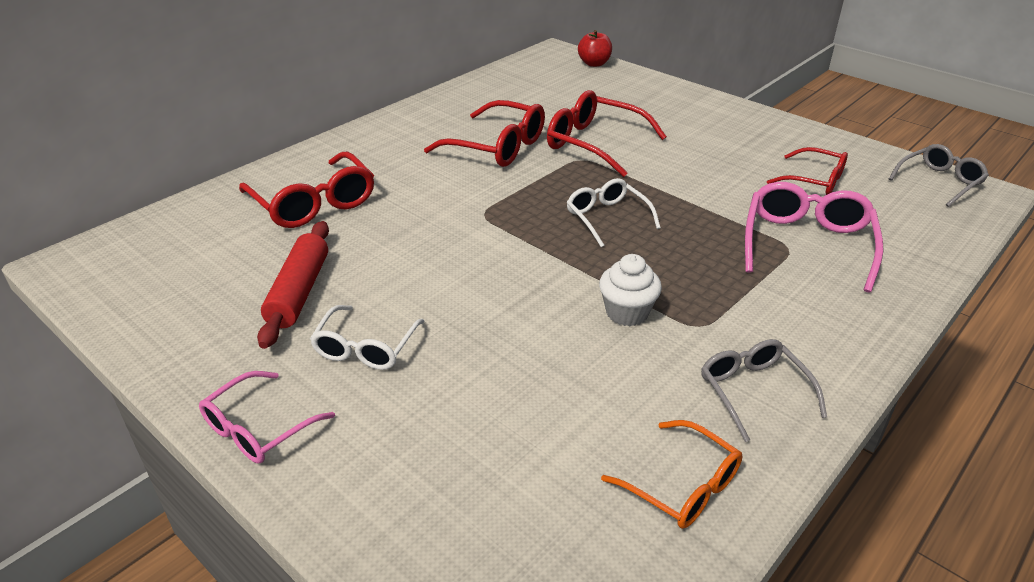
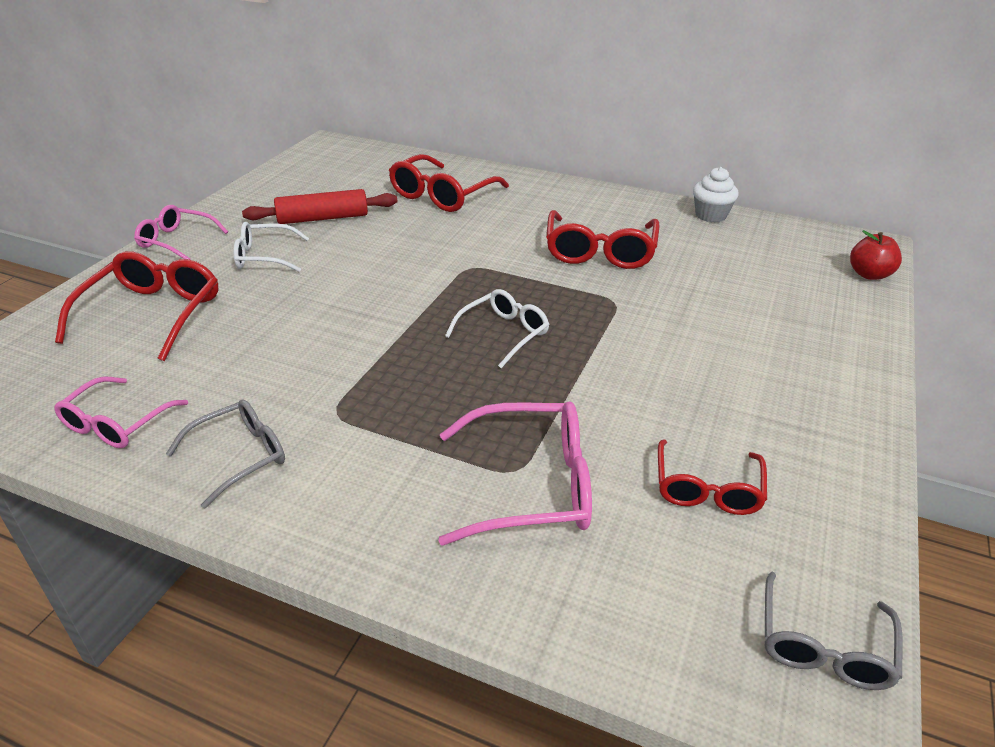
camera: 70 degrees right, 0 degrees up
(594, 143) = (657, 304): red glasses -> red glasses (152, 314)
(627, 312) = (343, 367): white cupcake -> white cupcake (710, 215)
(682, 486) = (116, 423): orange glasses -> pink glasses
(939, 182) = (823, 646): grey glasses -> grey glasses turned 75 degrees clockwise

